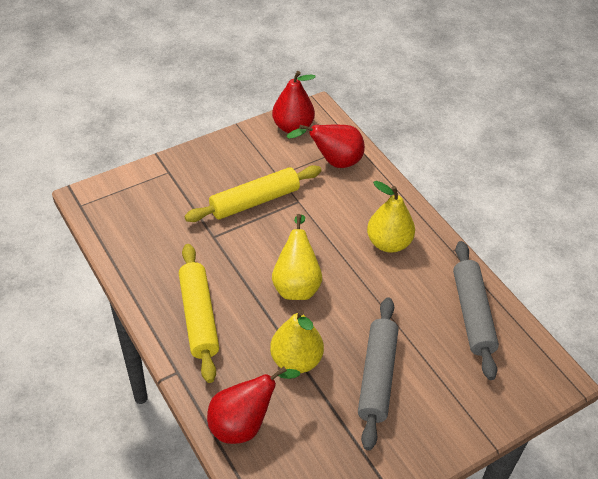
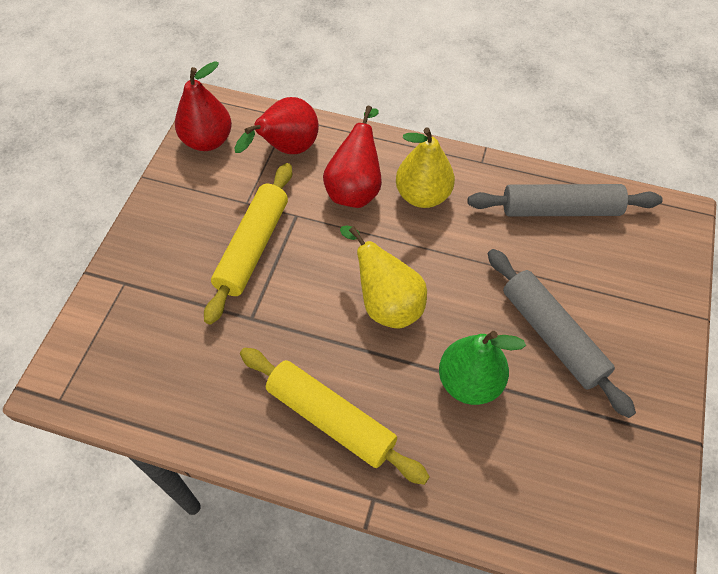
camera: 40 degrees left, 10 degrees up
(244, 424) = (495, 493): red pear -> red pear (355, 189)
(296, 360) = (469, 382): yellow pear -> green pear
(472, 314) = (560, 210): grey rolling pin -> grey rolling pin turned 45 degrees counterclockwise

